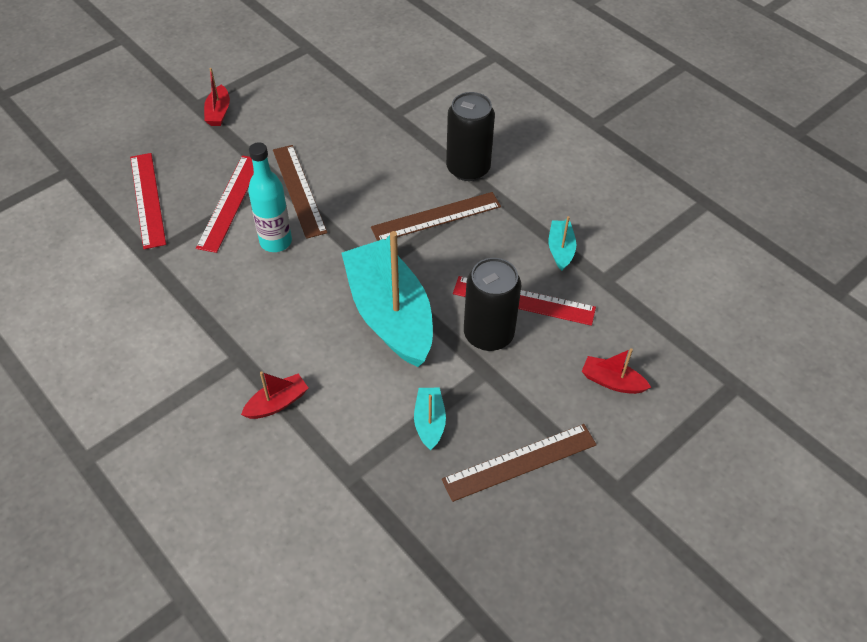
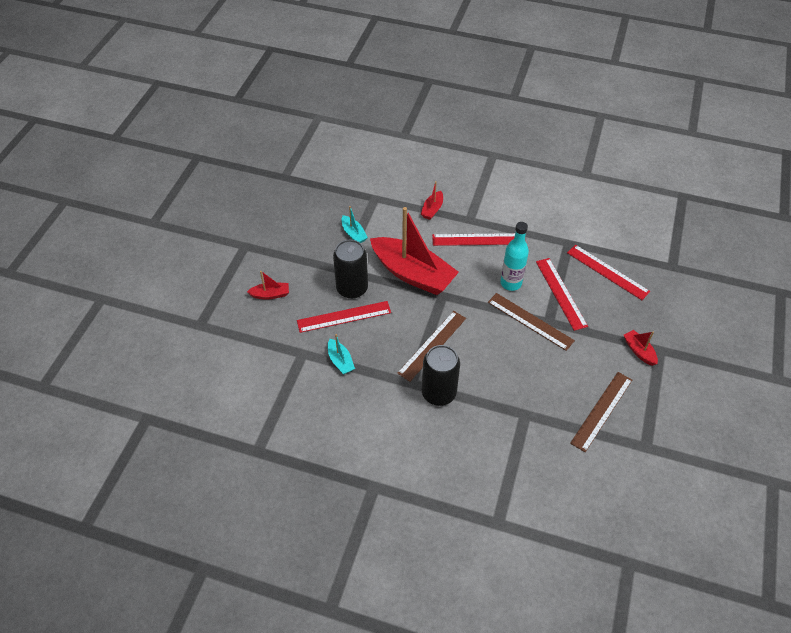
camera: 150 degrees right, 0 degrees up
(261, 321) = (475, 239): none -> red ruler
(390, 314) = (413, 274): turquoise boat -> red boat
(519, 462) = (299, 237): brown ruler -> brown ruler (602, 411)

